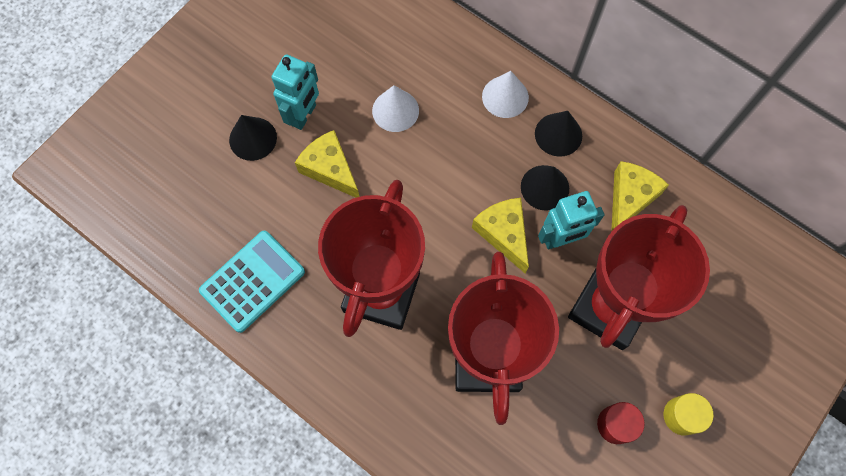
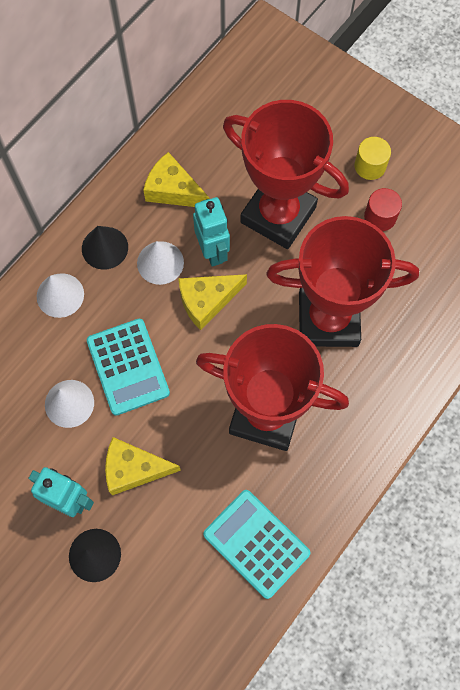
camera: 90 degrees left, 0 degrees up
(330, 169) = (134, 469): yellow cheese -> yellow cheese turned 45 degrees clockwise
(431, 160) = (128, 367): none -> turquoise calculator
(545, 187) = (160, 262): black cone -> white cone

